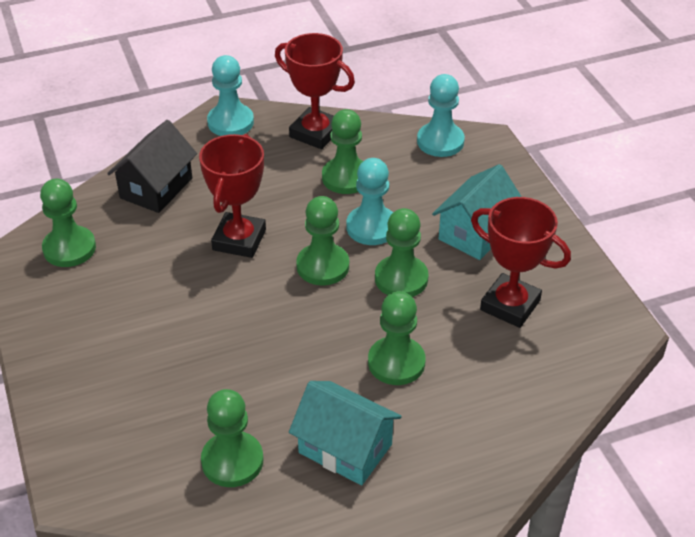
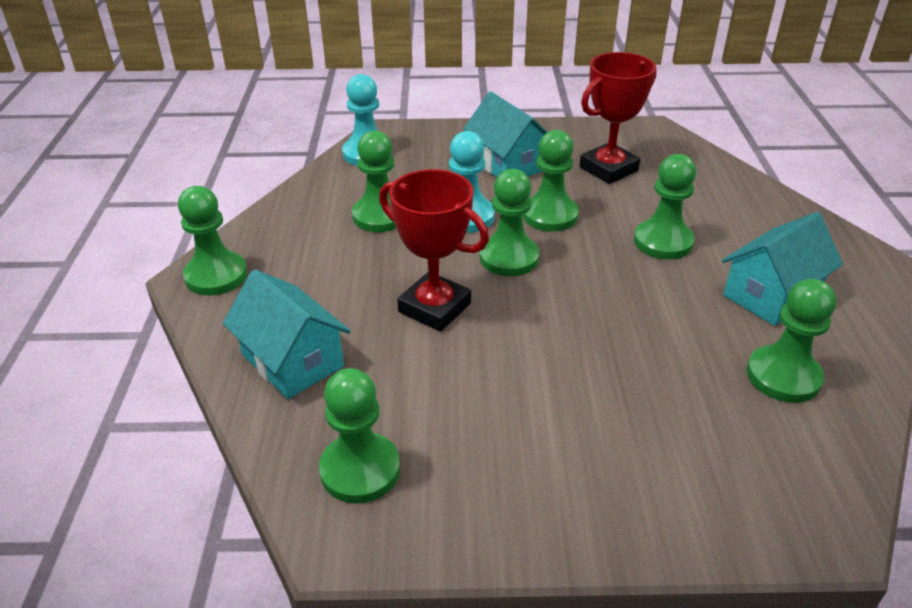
camera: 70 degrees left, 5 degrees down
(156, 188) = (293, 360): black house -> turquoise house
(230, 122) = (216, 276): turquoise pawn -> green pawn
(315, 133) = (291, 220): red trophy -> none

